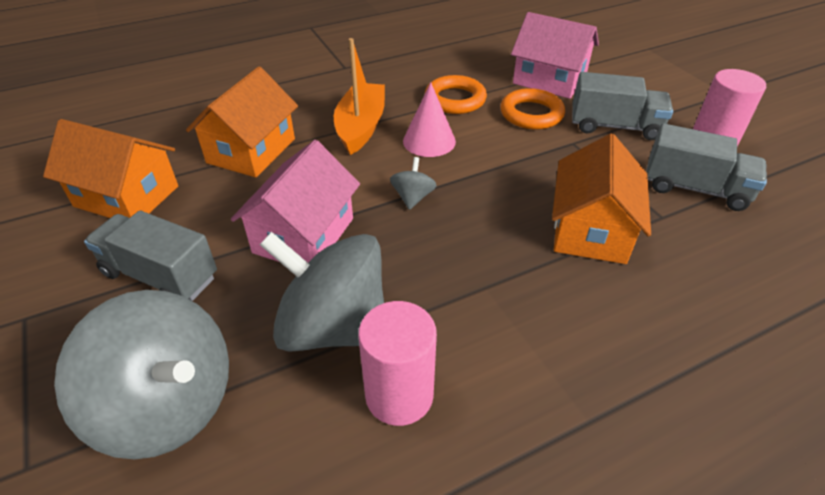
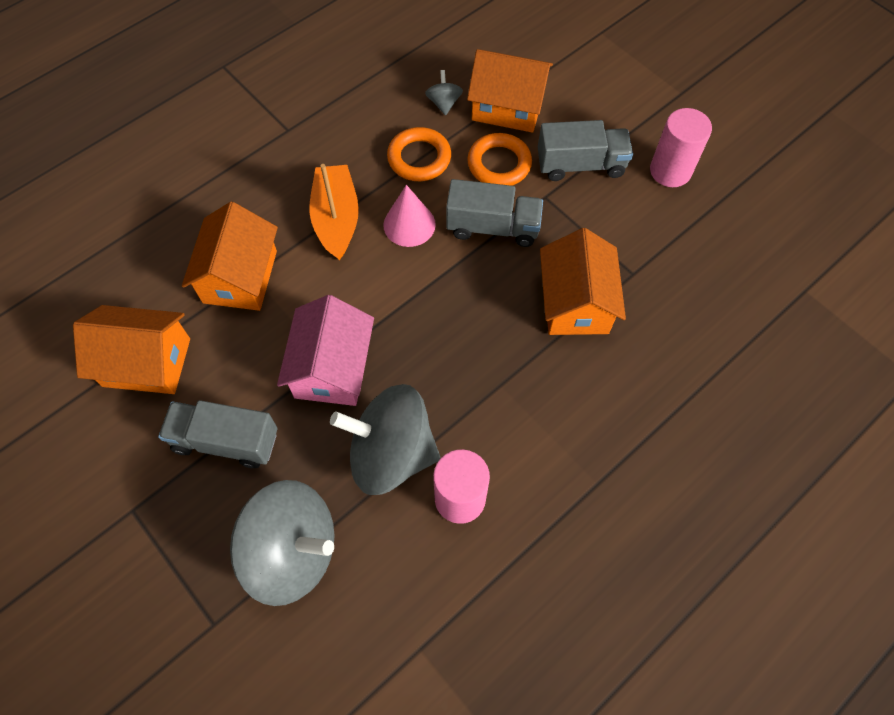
camera: 15 degrees left, 20 degrees up
(413, 197) = (414, 301): grey spinning top -> grey spinning top (444, 103)
(549, 80) = (507, 107): pink house -> orange house
(695, 188) = (658, 233): grey truck -> grey truck (492, 227)

